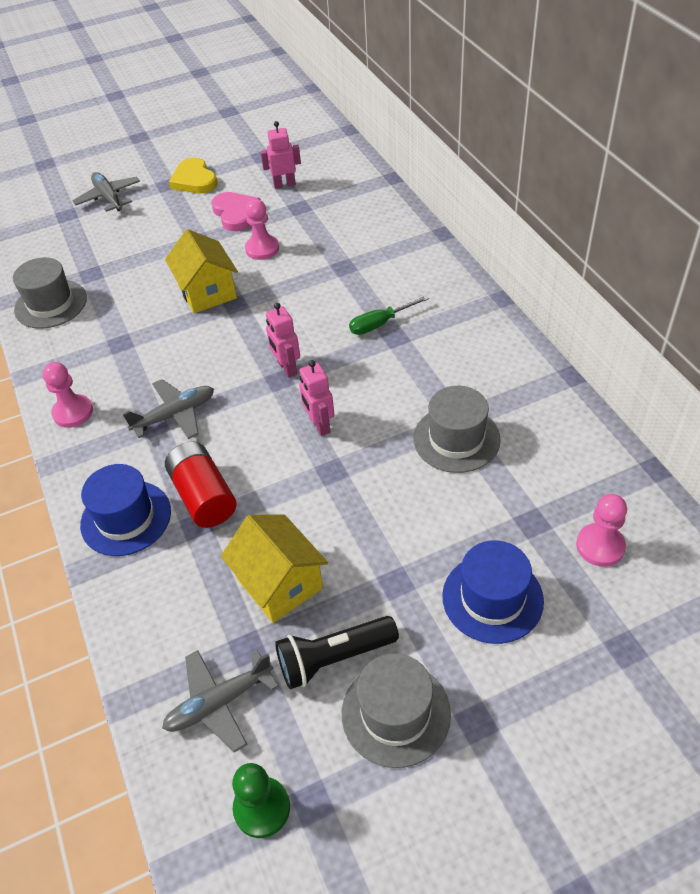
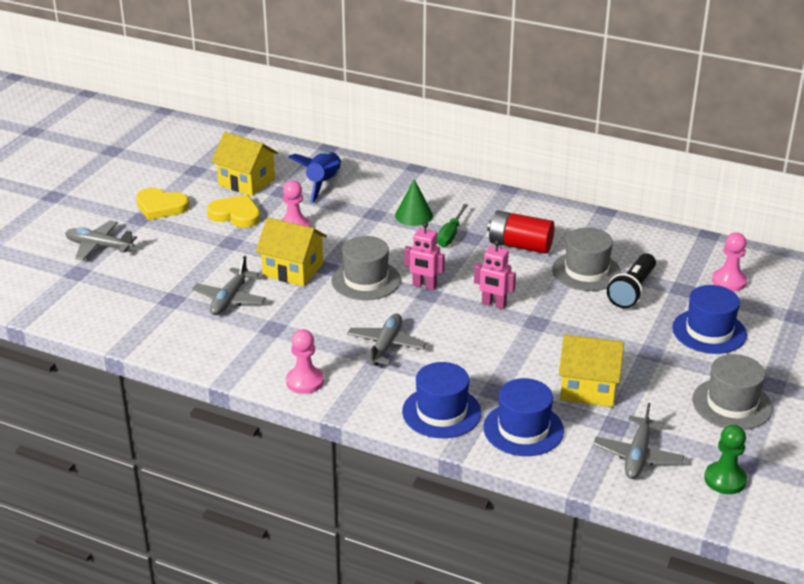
camera: 45 degrees left, 15 degrees down
(51, 304) = (169, 332): grey hat -> grey hat (366, 280)
(127, 296) = (230, 299): none -> grey plane
(163, 588) = (523, 429): none -> blue hat
(203, 496) = (475, 375): red battery -> red battery (520, 245)
(236, 213) = (236, 214): pink heart -> yellow heart
(284, 184) = (246, 182): pink robot -> yellow house
(334, 658) = (668, 402): black flashlight -> black flashlight (632, 291)
(341, 214) = (323, 184): none -> blue rocket
(375, 285) = (414, 215): none -> green cone

